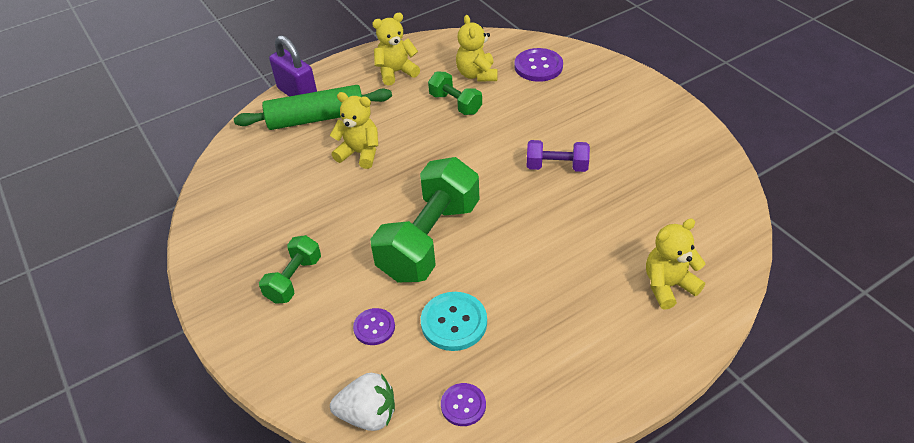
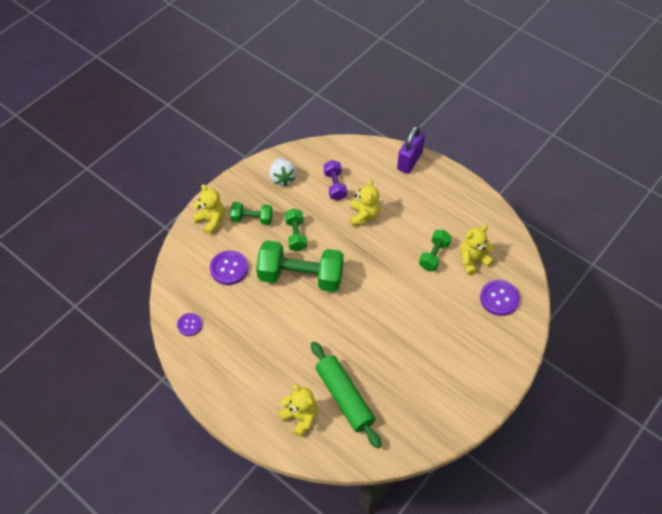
camera: 70 degrees right, 10 degrees up
(316, 118) = (389, 180): green rolling pin -> green rolling pin (344, 397)
(354, 231) = (296, 235): none -> green dumbbell
(368, 415) = (175, 283): white strawberry -> white strawberry (282, 178)
(374, 327) = (229, 268): purple button -> purple button, size x1.60
(396, 72) = (455, 209): yellow teddy bear -> yellow teddy bear (211, 221)
(454, 322) = (242, 306): turquoise button -> none
(556, 166) = (389, 333): purple dumbbell -> purple dumbbell (335, 186)

